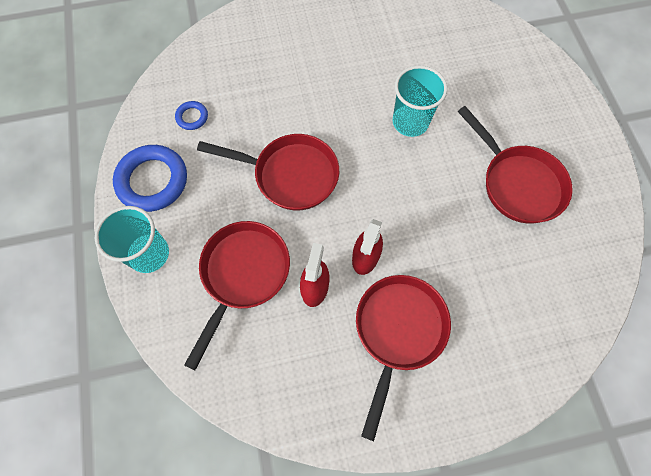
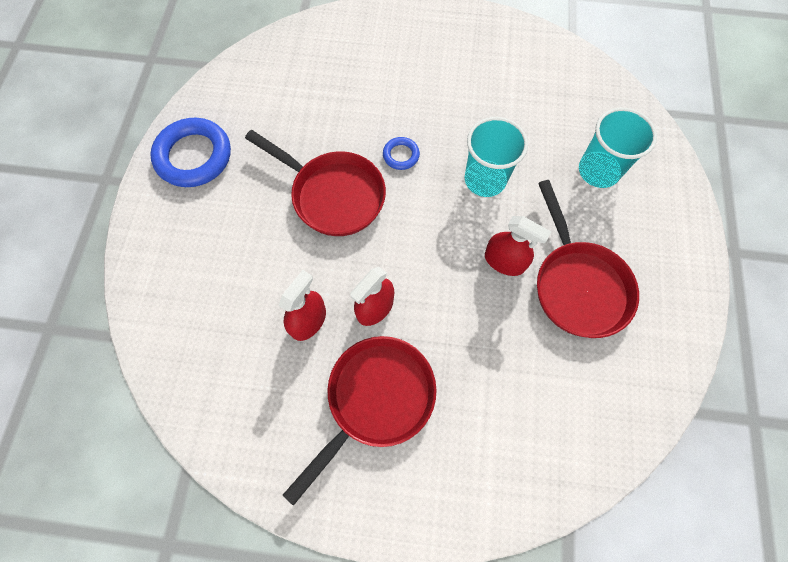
camera: 20 degrees right, 0 degrees up
(149, 254) = (159, 228): turquoise cup -> turquoise cup (598, 171)
(192, 117) = (259, 104): blue ring -> blue ring (401, 155)
(243, 274) = (241, 281): red pan -> none
(453, 183) = (504, 261): none -> red spray bottle

